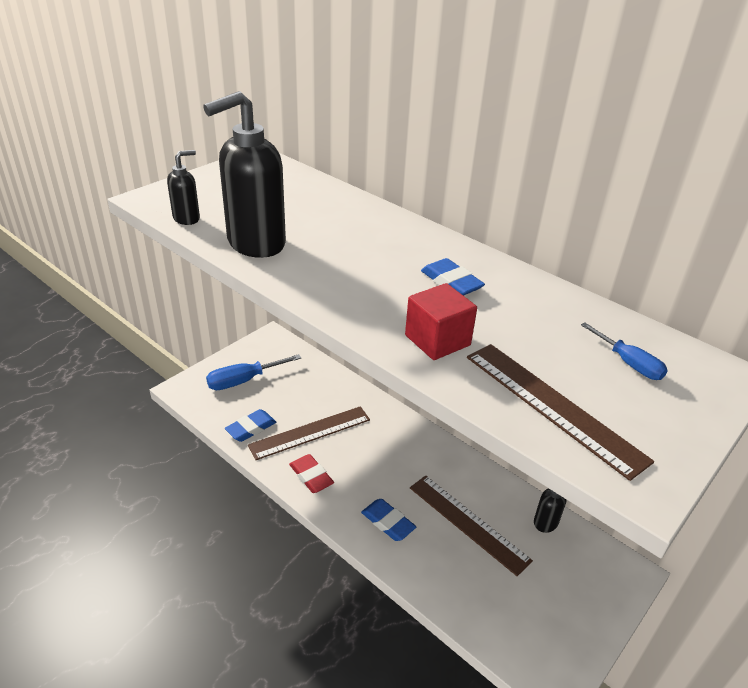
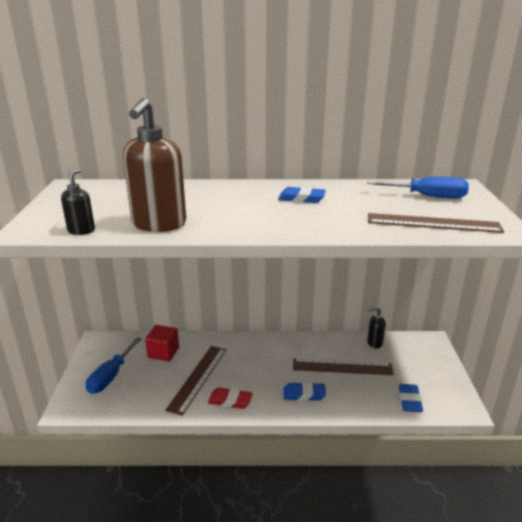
camera: 40 degrees left, 10 degrees down
(251, 428) = (154, 400): blue eraser -> blue eraser (410, 400)
(255, 244) = (158, 224): black soap dispenser -> brown soap dispenser
(437, 340) = (342, 222): red cube -> red cube (163, 352)
(629, 363) = (428, 196): blue screwdriver -> blue screwdriver, size x1.66

